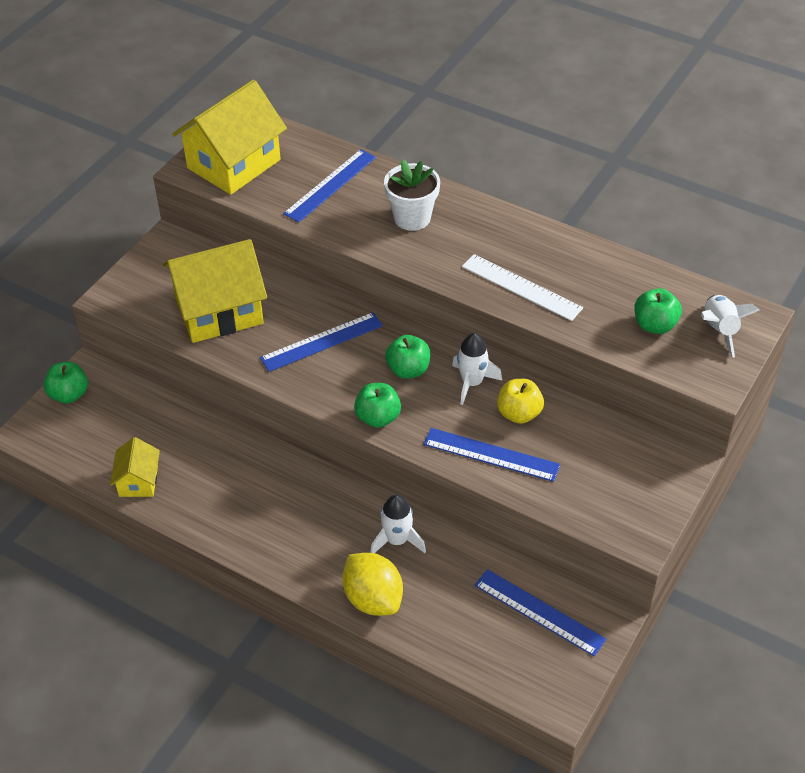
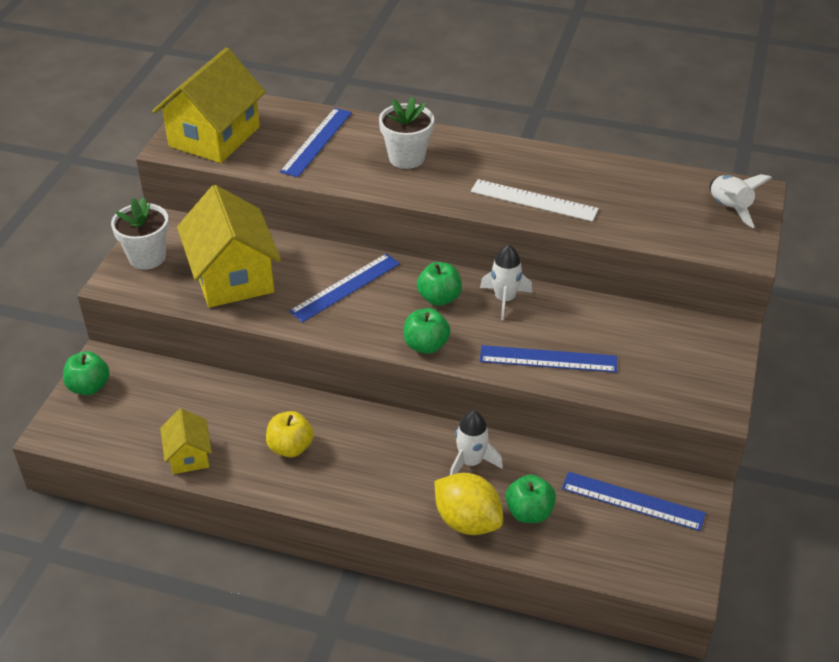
camera: 15 degrees left, 5 degrees down
(146, 277) = (147, 257): none -> white flower pot
(219, 311) = (233, 276): yellow house -> yellow house turned 75 degrees counterclockwise
(519, 413) = (560, 319): yellow apple -> yellow apple (290, 447)
(655, 325) = (669, 213): green apple -> green apple (529, 512)

